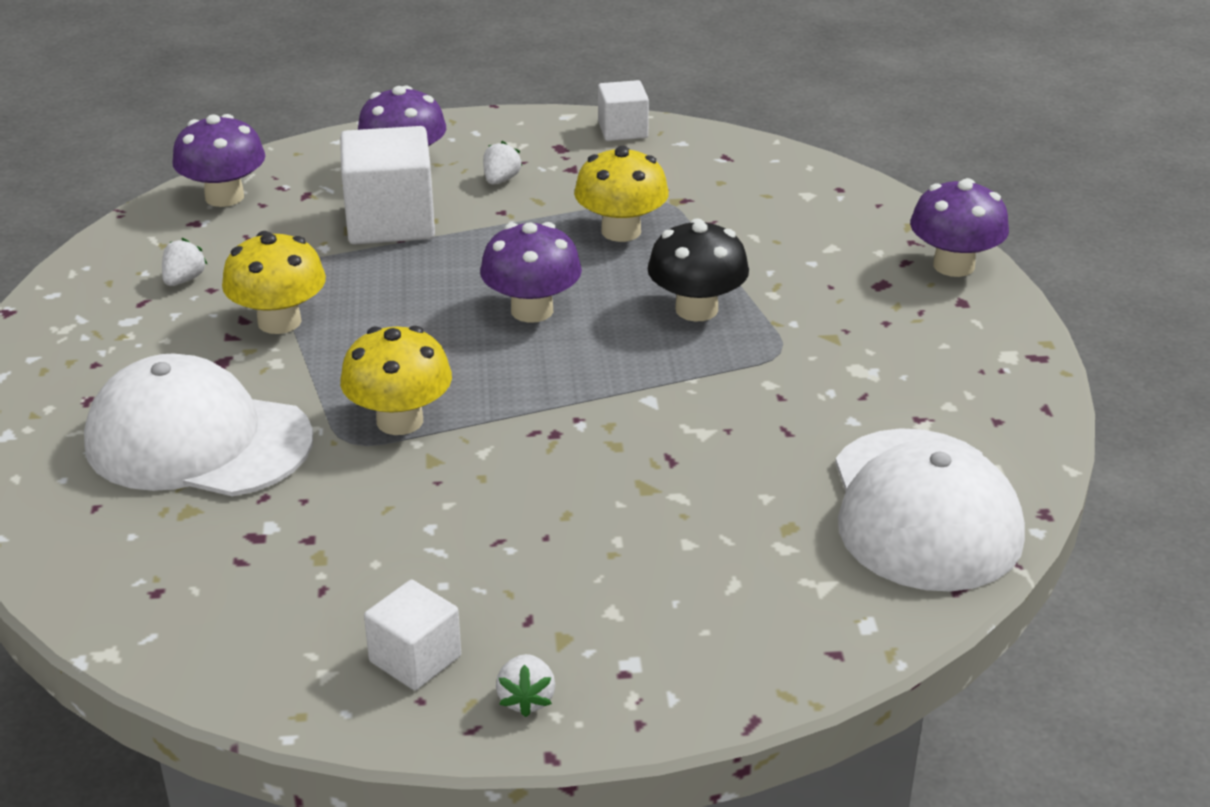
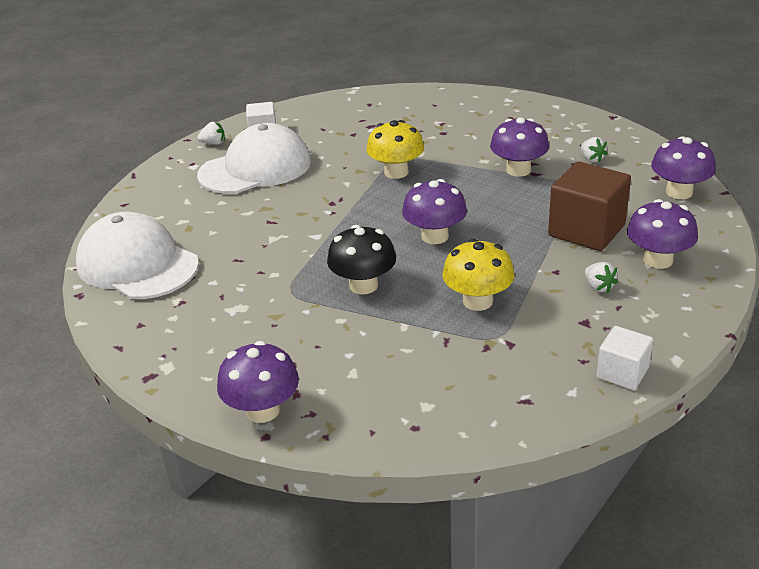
camera: 135 degrees right, 0 degrees up
(198, 441) = (447, 130): white cap -> white cap (255, 168)
(279, 322) = (518, 170): yellow mushroom -> purple mushroom
(390, 222) = (586, 230): white cube -> brown cube
(526, 699) = (213, 143): white strawberry -> white strawberry turned 135 degrees clockwise

